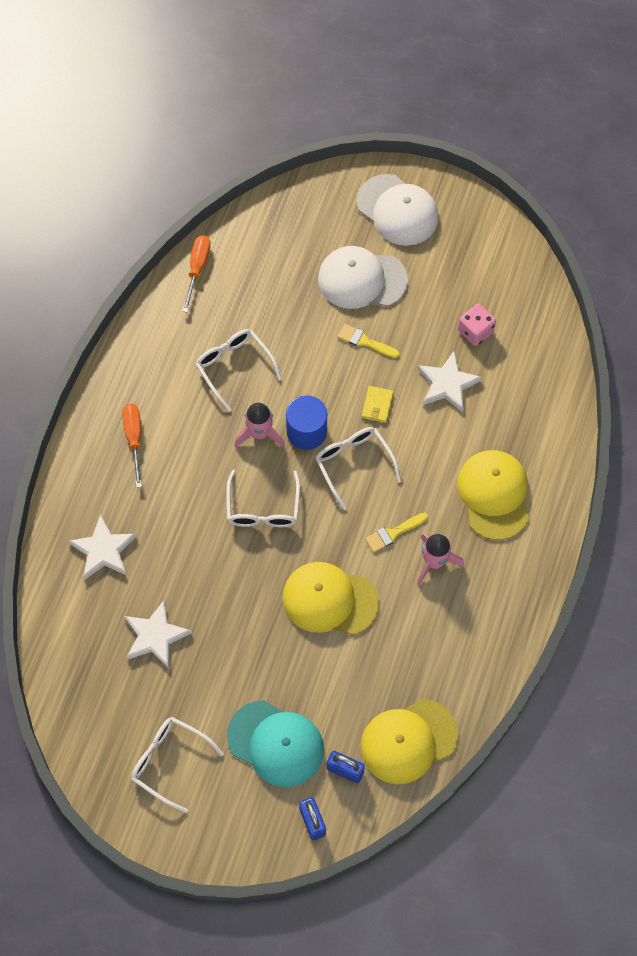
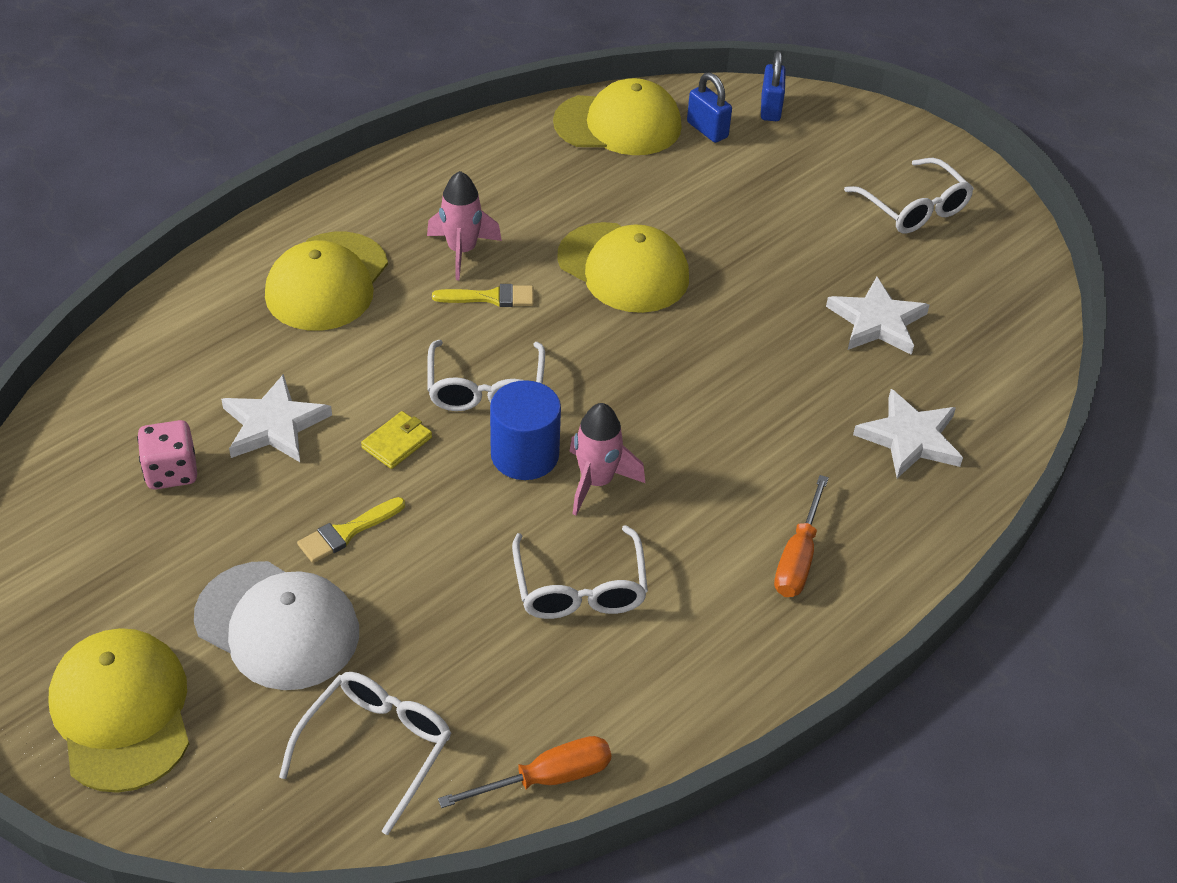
camera: 155 degrees left, 20 degrees down
(197, 269) = (546, 778): orange screwdriver -> orange screwdriver turned 150 degrees counterclockwise
(263, 508) = (649, 393): white glasses -> white glasses (376, 748)
(276, 743) = (775, 177): turquoise cap -> none
(365, 341) = (347, 532): yellow brush -> yellow brush turned 90 degrees clockwise
(397, 210) = (122, 712): white cap -> yellow cap

